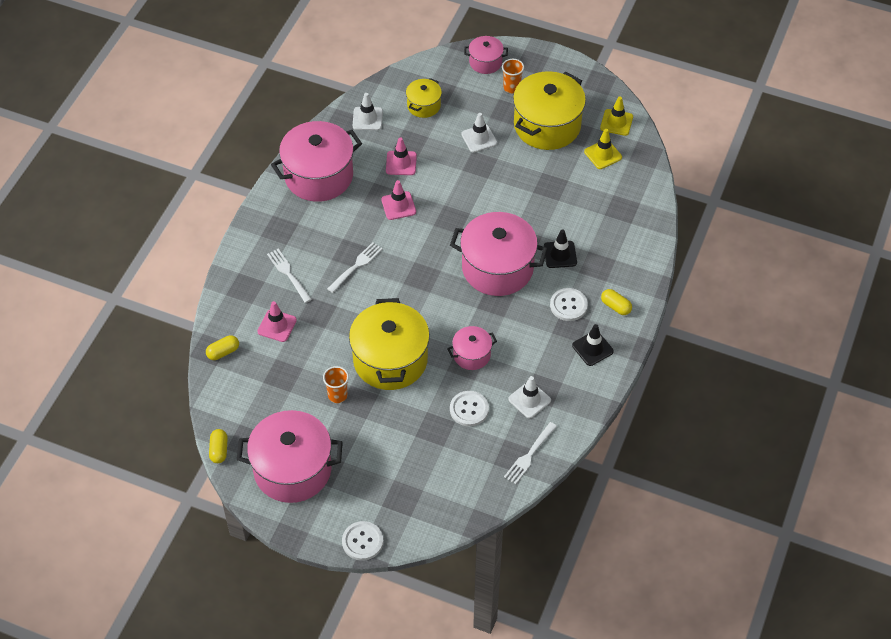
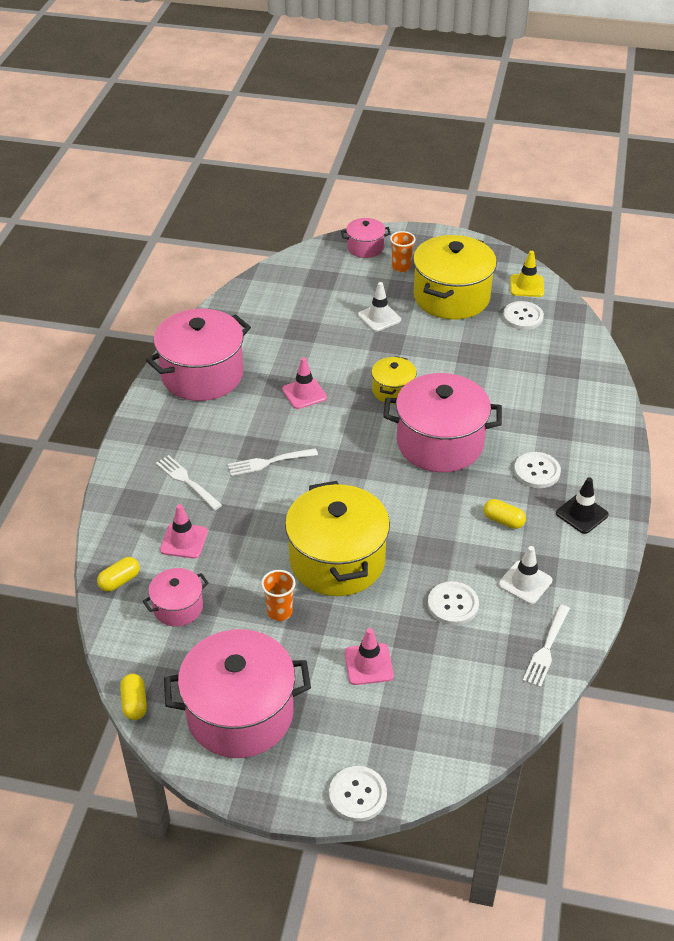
camera: 10 degrees left, 10 degrees down
(356, 266) = (269, 462): white fork -> white fork turned 135 degrees counterclockwise
(367, 119) = (246, 313): white traffic cone -> none
(401, 163) = (296, 351): pink traffic cone -> pink traffic cone (368, 664)
(423, 105) = (307, 294): yellow pot -> yellow pot (393, 390)
(471, 355) = (437, 541): pink pot -> pink pot (178, 607)
(560, 254) = (508, 420): black traffic cone -> none
(603, 154) = (522, 317): yellow traffic cone -> white button
(615, 306) = (592, 465): yellow capsule -> yellow capsule (503, 520)

